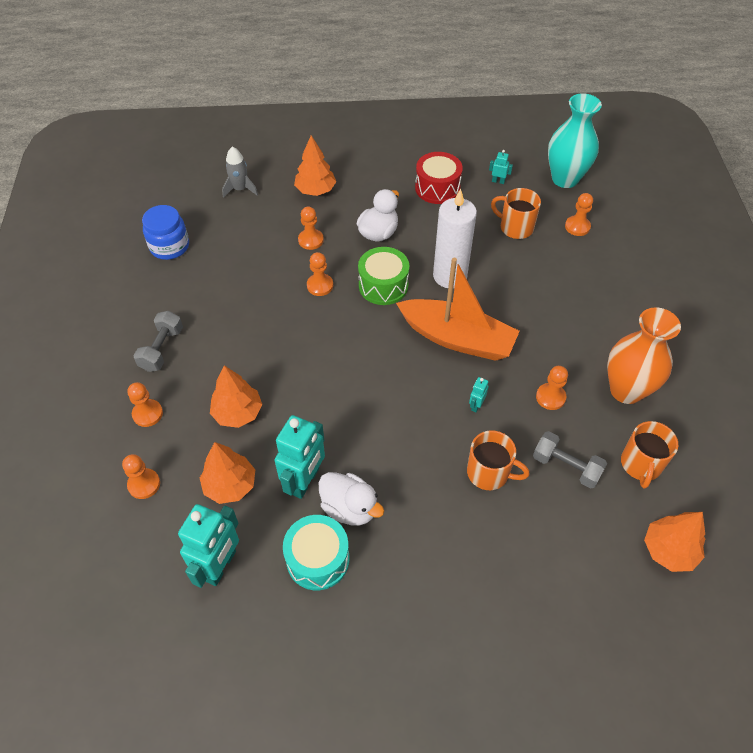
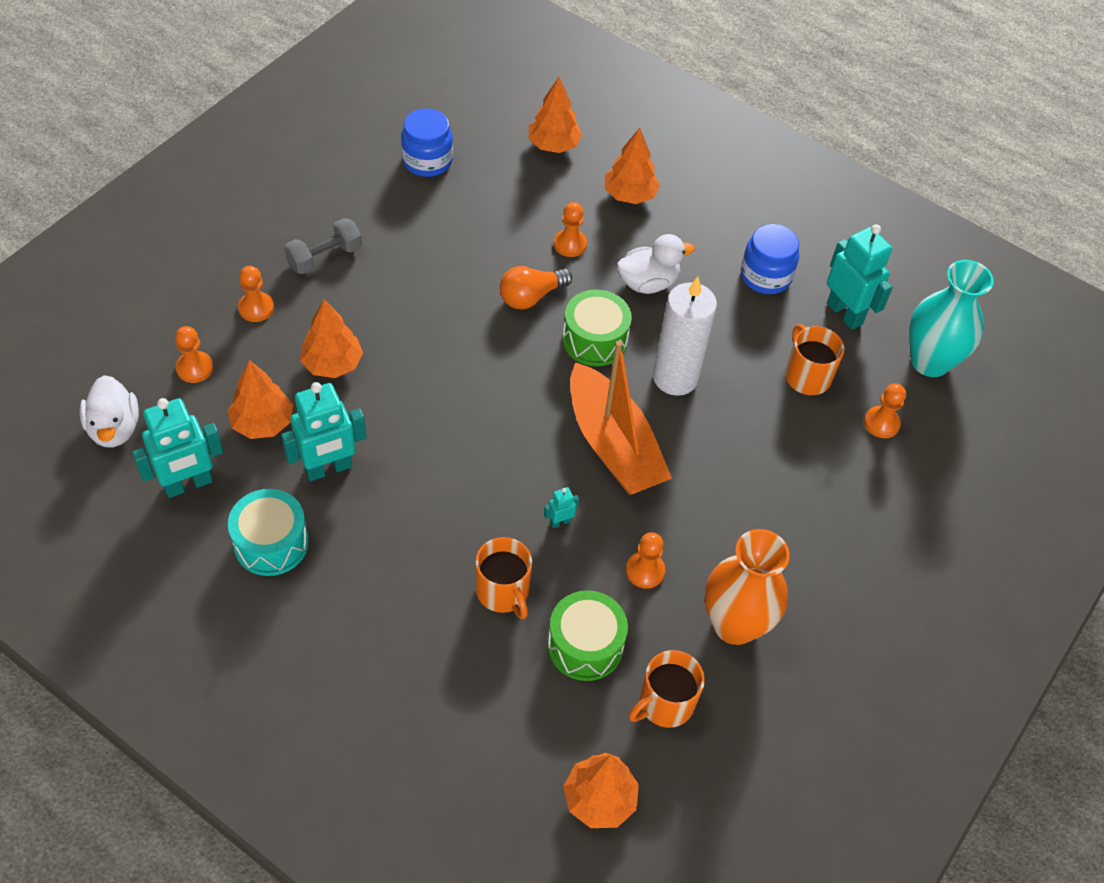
camera: 35 degrees right, 0 degrees up
(240, 189) = (553, 145): grey rocket -> orange tree
(320, 285) = (531, 296): orange pawn -> orange light bulb
(349, 508) = (343, 522): white duck -> white duck (114, 428)
(437, 188) = (765, 276): red drum -> blue jar
(498, 181) = (845, 313): turquoise robot -> turquoise robot, size x2.28
(566, 466) = (585, 645): grey dumbbell -> green drum

